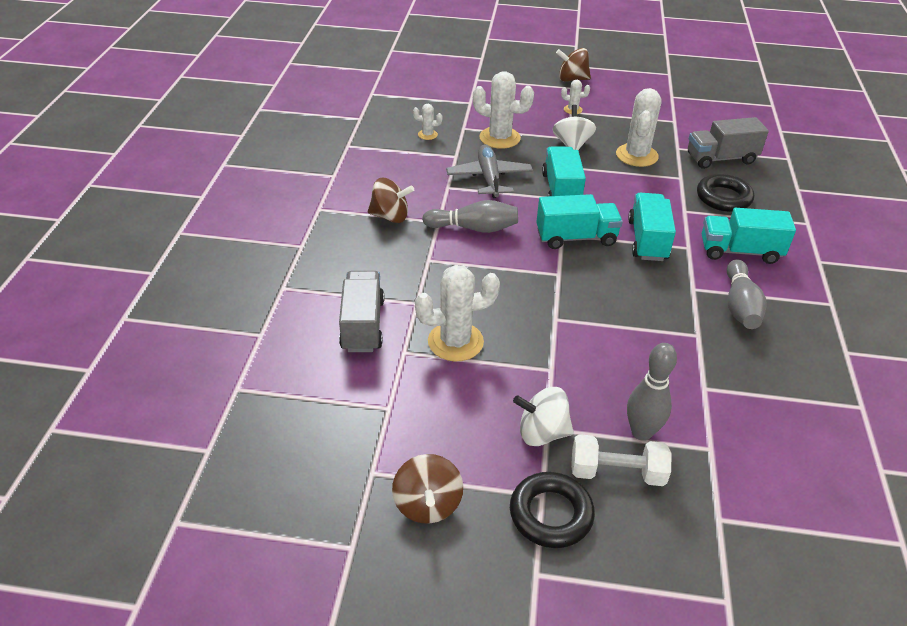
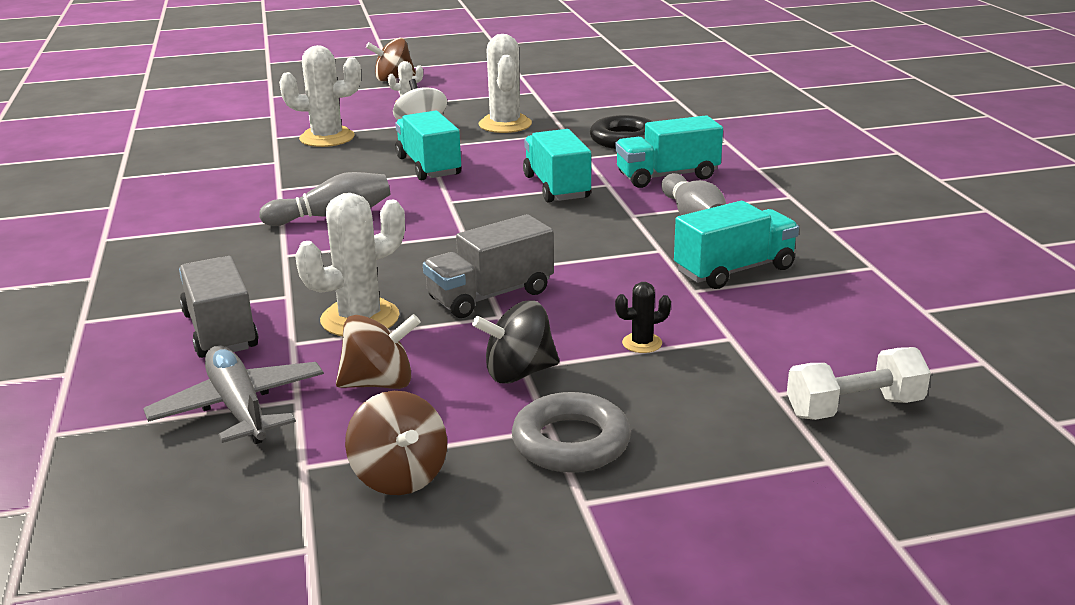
camera: 20 degrees left, 15 degrees down
(390, 216) = (212, 227): brown spinning top -> brown spinning top (379, 383)
(427, 135) = (229, 150): white cactus -> none
(489, 178) = (331, 172): grey plane -> grey plane (239, 408)
(542, 433) = (519, 373): white spinning top -> black spinning top
(551, 514) = (571, 442): black ring -> grey ring
(576, 238) = (469, 201): turquoise truck -> turquoise truck (734, 270)
(617, 473) = (632, 385): white dumbbell -> white dumbbell (854, 408)
(641, 432) = (642, 343): grey bowling pin -> black cactus
(721, 158) = (603, 111): grey truck -> grey truck (490, 295)

